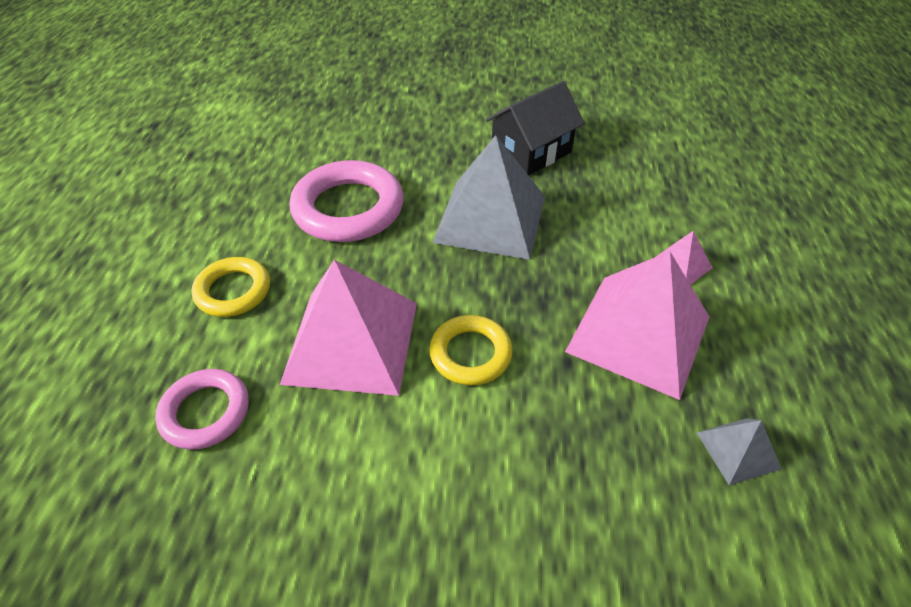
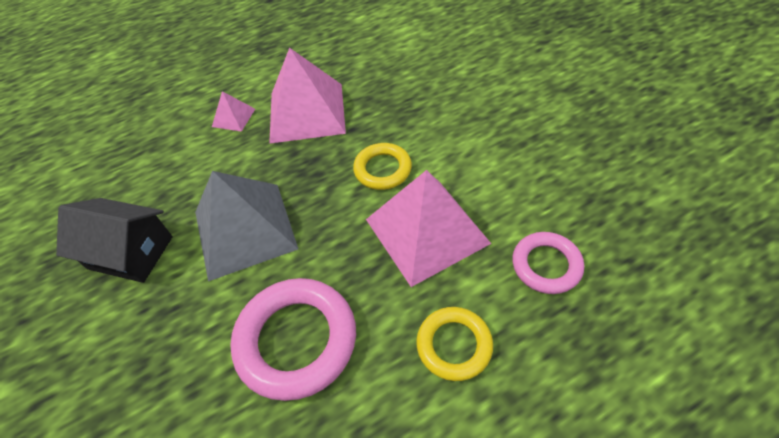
camera: 120 degrees left, 5 degrees up
(738, 450) = (354, 60): grey pyramid -> none

